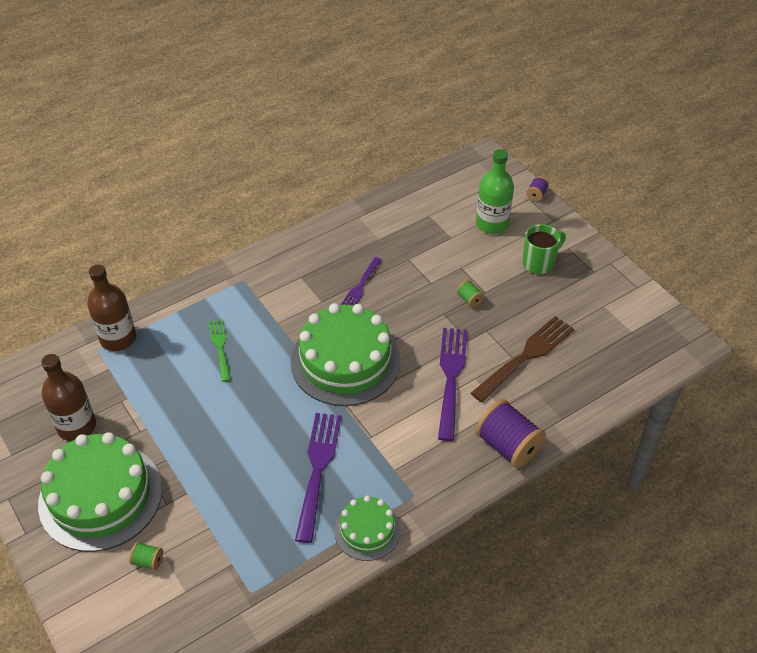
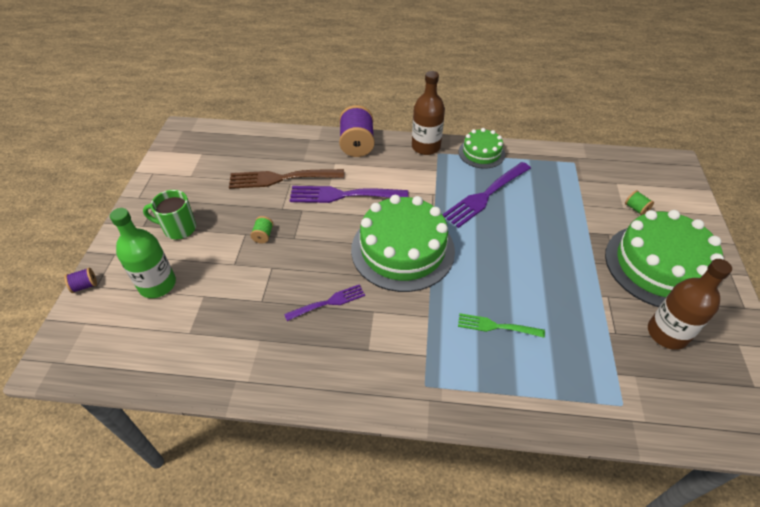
camera: 140 degrees left, 0 degrees up
(118, 338) = (595, 403): brown bottle -> brown bottle (426, 147)
(220, 347) = (496, 326): green fork -> green fork turned 75 degrees clockwise
(451, 377) = (343, 195): purple fork -> purple fork turned 45 degrees clockwise

